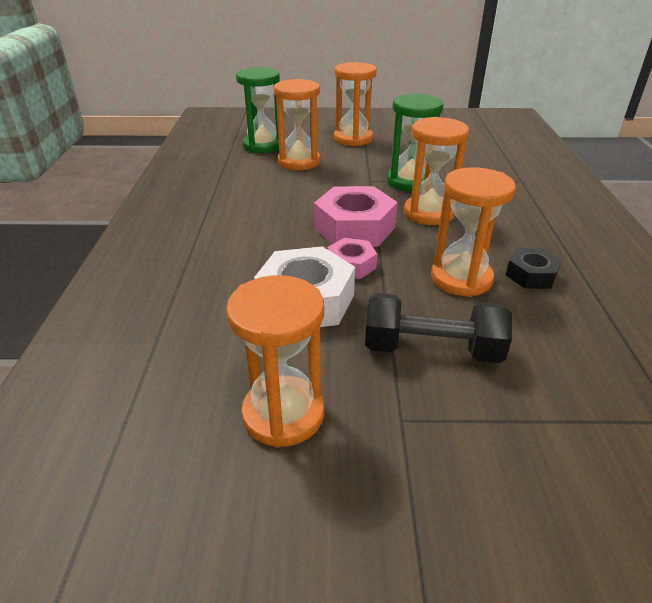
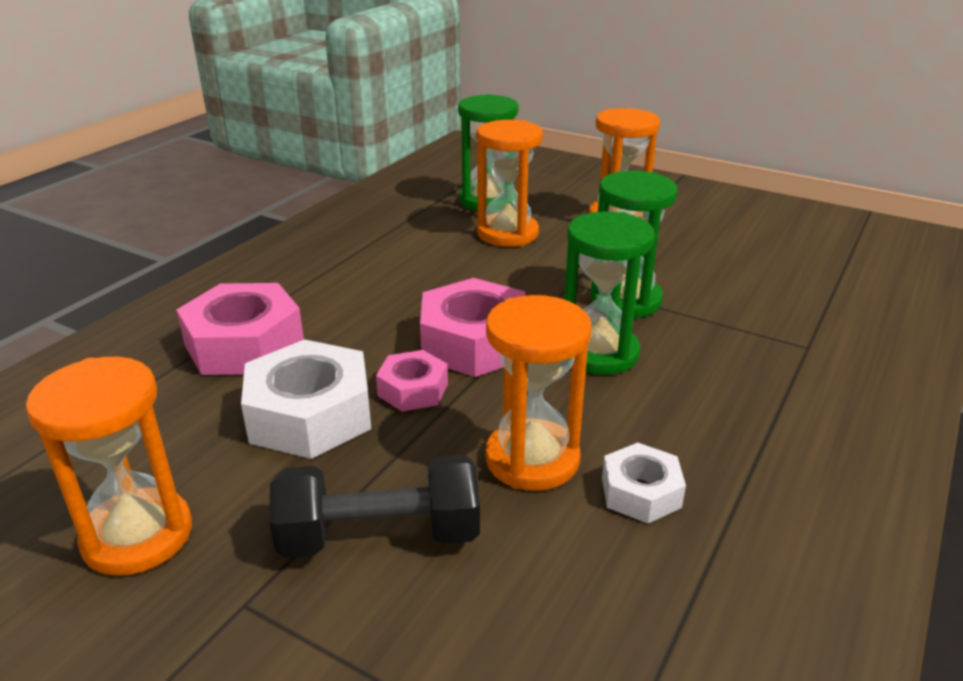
camera: 30 degrees right, 5 degrees down
(206, 274) = (244, 344): none -> pink nut
(429, 213) = (599, 353): orange hourglass -> green hourglass
(431, 349) = (380, 536): black dumbbell -> black dumbbell turned 45 degrees counterclockwise
(531, 275) = (640, 492): black nut -> white nut

